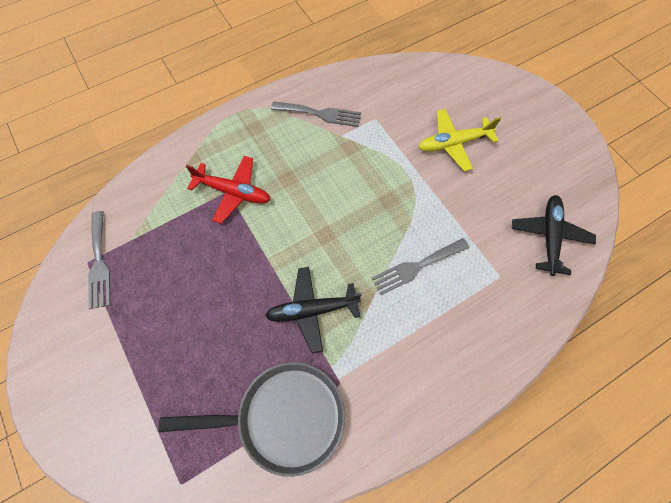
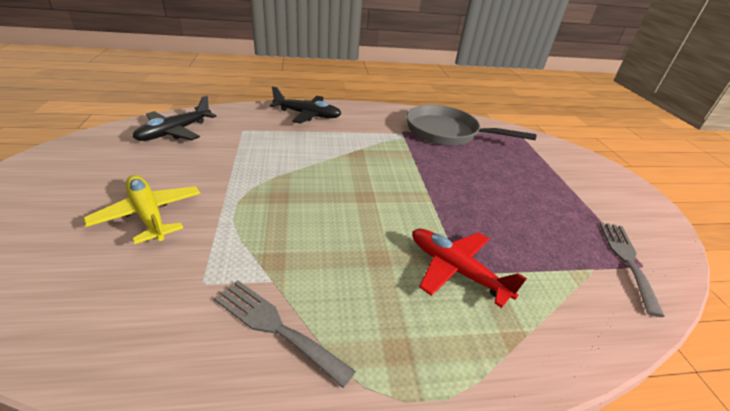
camera: 160 degrees left, 30 degrees down
(312, 310) = (404, 162): black plane -> black plane (307, 115)
(416, 267) = (300, 153): grey fork -> none
(453, 143) = (148, 214): yellow plane -> yellow plane turned 135 degrees counterclockwise

